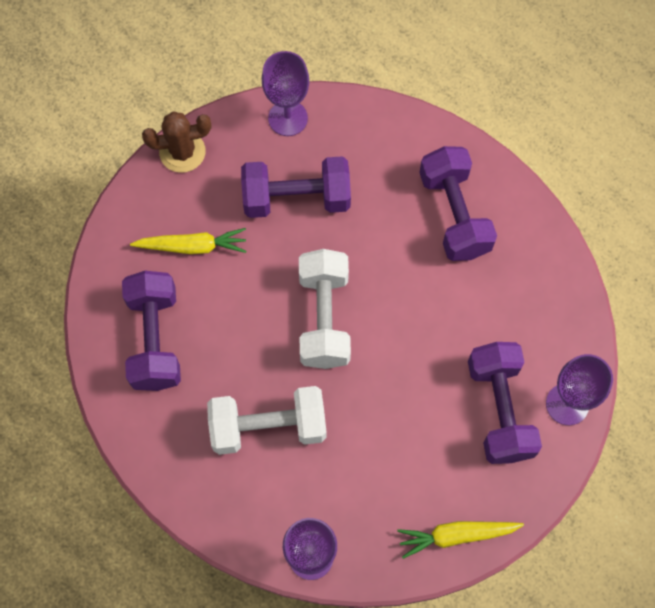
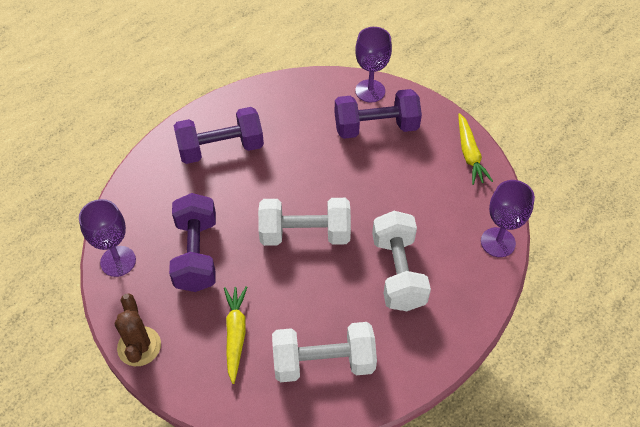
camera: 90 degrees left, 15 degrees down
(155, 339) = (323, 362): purple dumbbell -> white dumbbell

